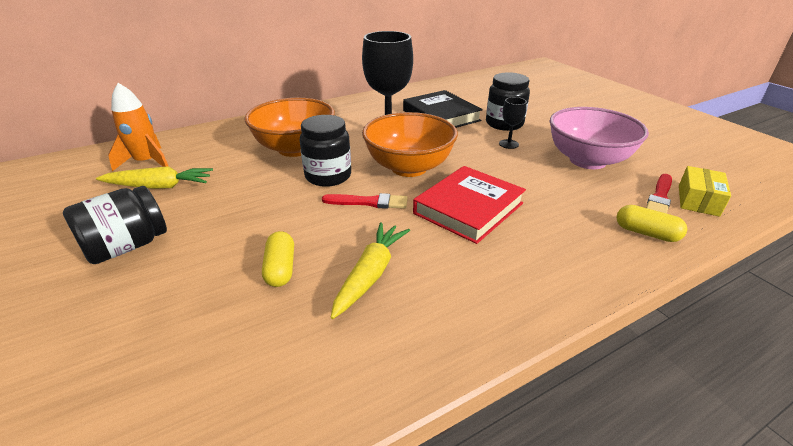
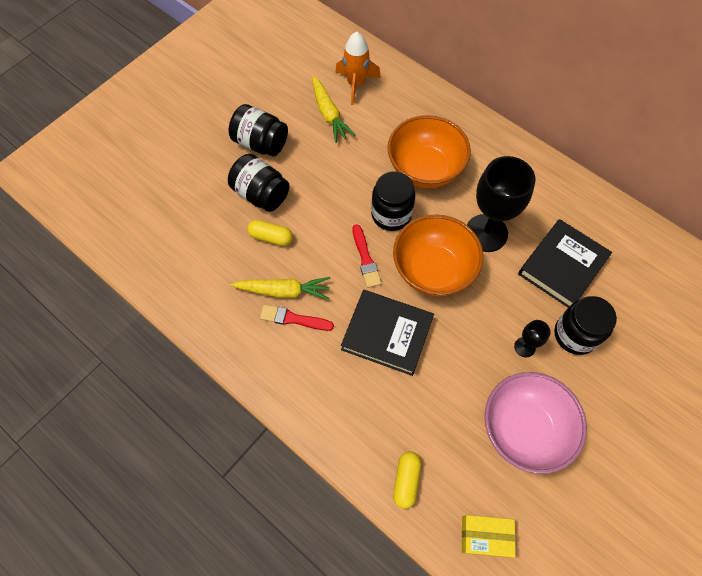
camera: 70 degrees right, 30 degrees up
(205, 263) = (261, 194): none -> black jar
(280, 268) = (271, 237): yellow capsule -> yellow capsule turned 45 degrees clockwise
(468, 208) = (387, 334): red book -> black book
(659, 197) = (476, 499): red brush -> red brush (293, 319)

